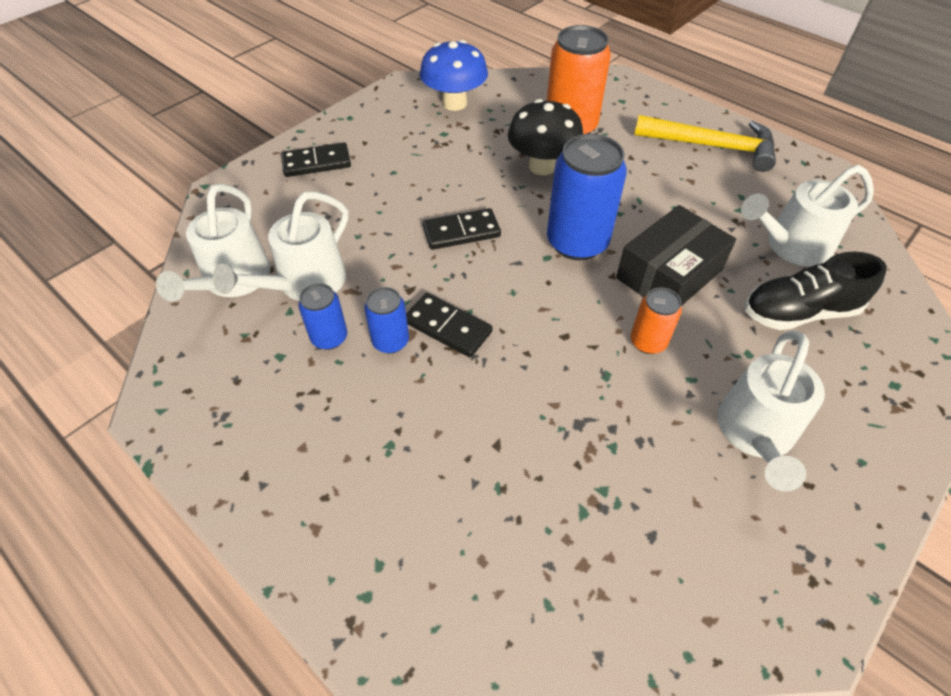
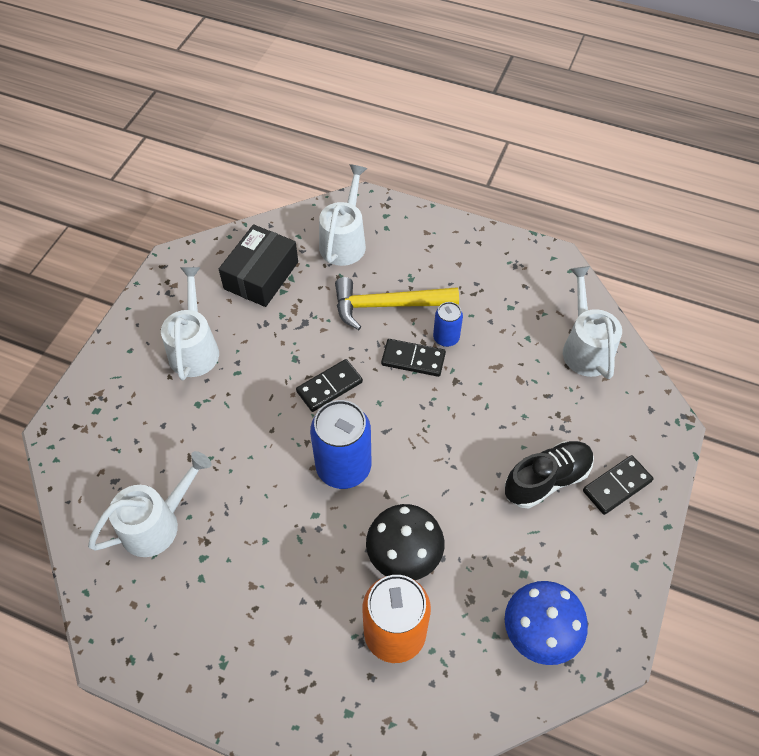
camera: 160 degrees right, 5 degrees up
(304, 284) = (533, 360): white watering can -> white watering can (344, 241)
(329, 337) = (487, 328): blue can -> none
(461, 232) = (443, 447): black domino -> black domino (329, 387)
(648, 342) = (270, 391): orange can -> none
(669, 274) = (262, 457): black box -> black box (261, 275)
(712, 146) = (233, 653): yellow hammer -> yellow hammer (387, 305)
(799, 312) = (157, 452): black shoe -> black shoe (547, 480)

